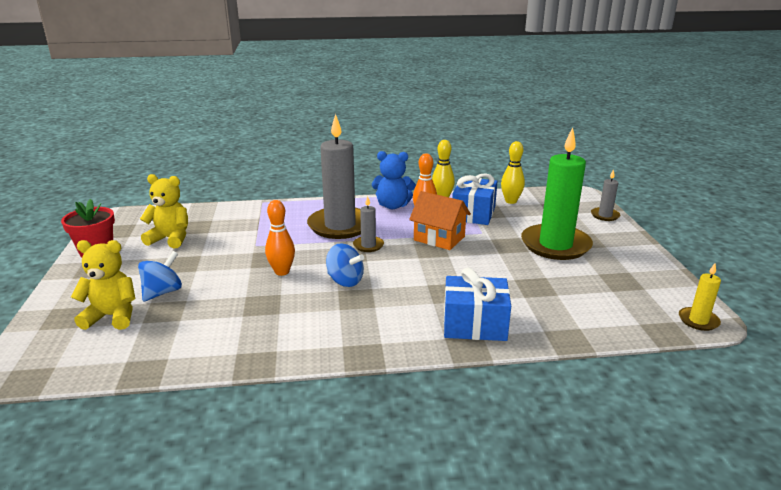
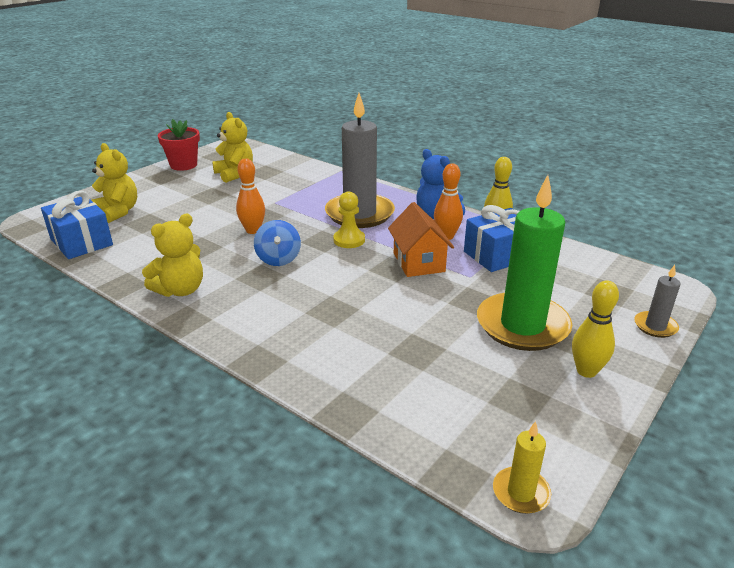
camera: 45 degrees right, 5 degrees up
(163, 292) = (166, 209): blue spinning top -> none
(315, 339) = (180, 290): none -> yellow teddy bear
(368, 245) = (349, 240): grey candle -> yellow pawn
(474, 324) = (299, 348): blue gift -> blue gift (81, 242)
(511, 201) = (566, 260): yellow bowling pin -> yellow bowling pin (586, 371)

